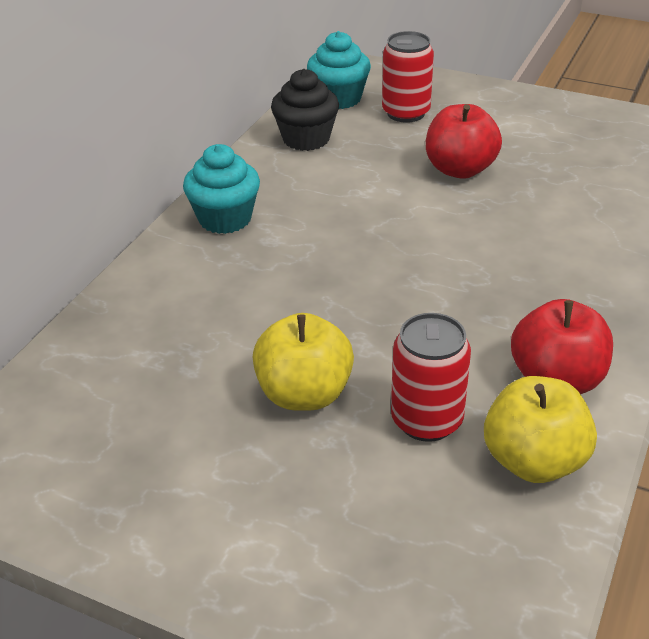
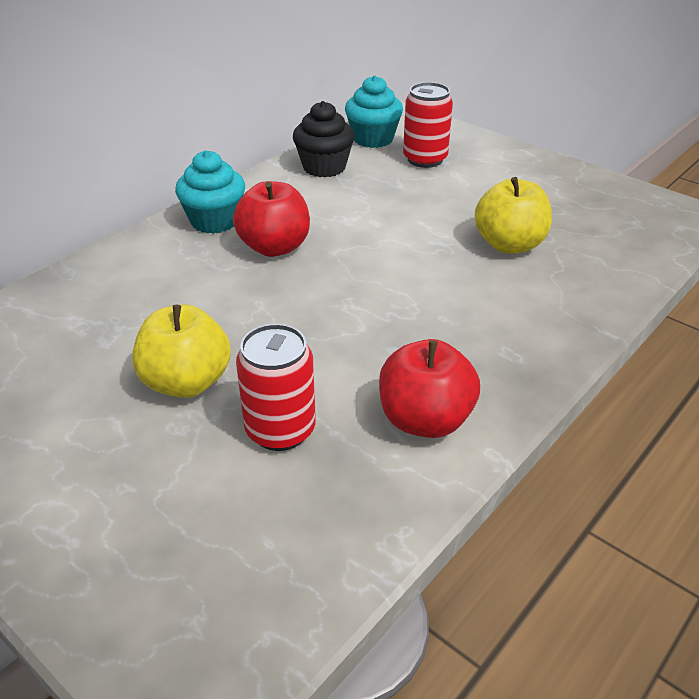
camera: 15 degrees right, 0 degrees up
(460, 169) = (445, 214): red apple -> red apple (274, 247)
(533, 461) = (358, 492): yellow apple -> yellow apple (509, 245)

